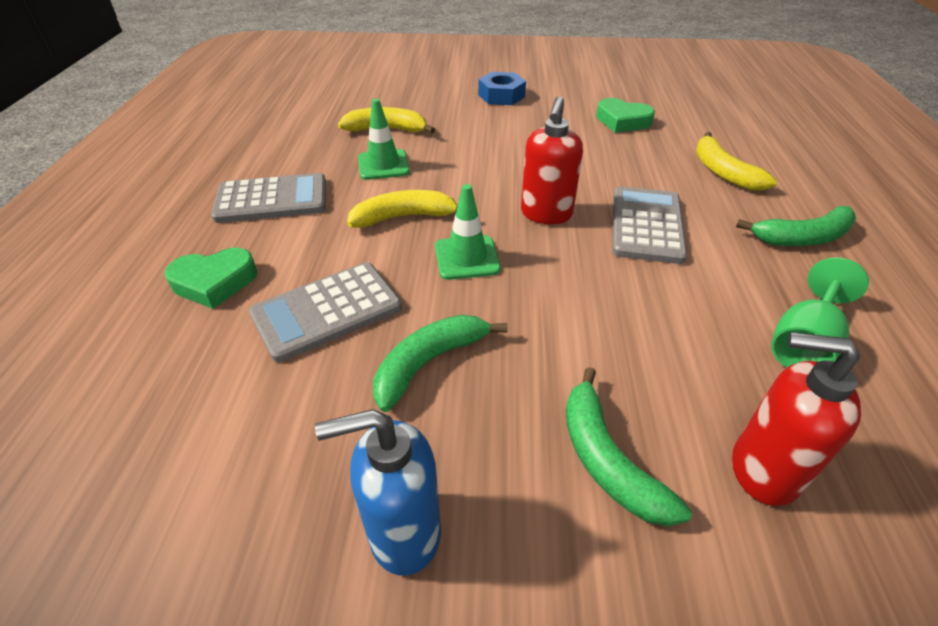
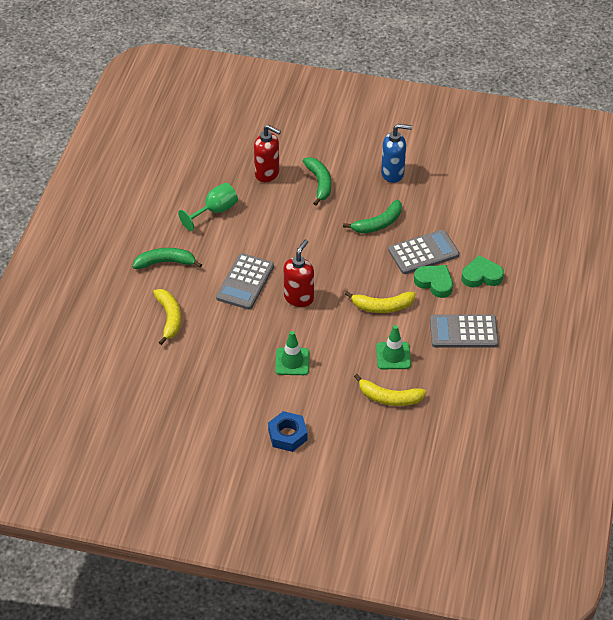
camera: 170 degrees left, 5 degrees up
(467, 258) = (351, 273): green traffic cone -> green traffic cone (292, 361)
(622, 121) = (204, 383): green heart -> green heart (434, 283)

